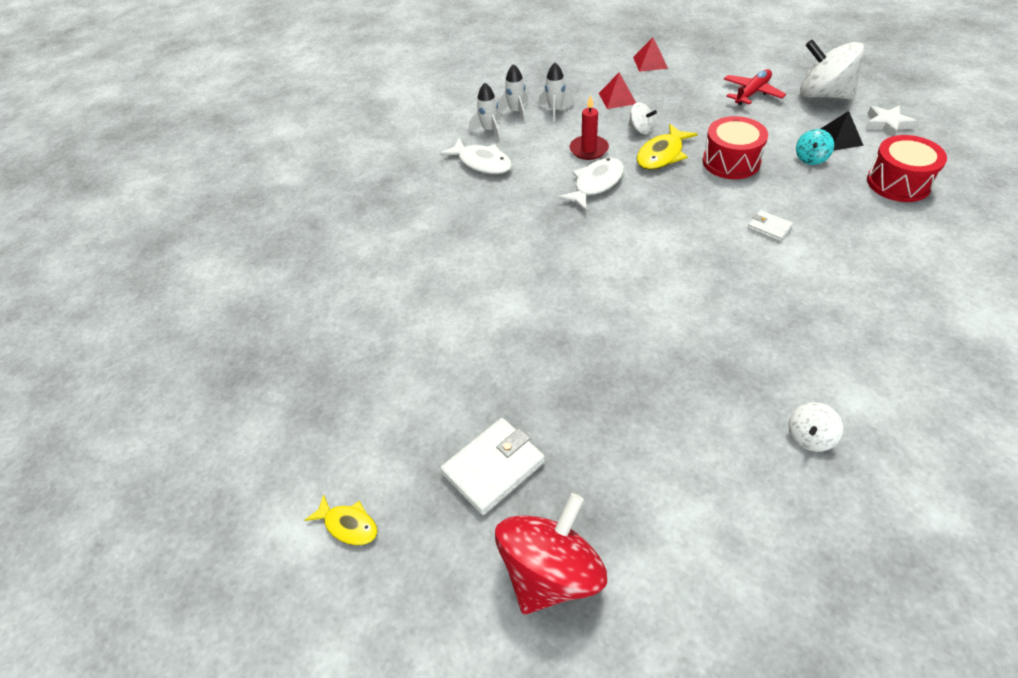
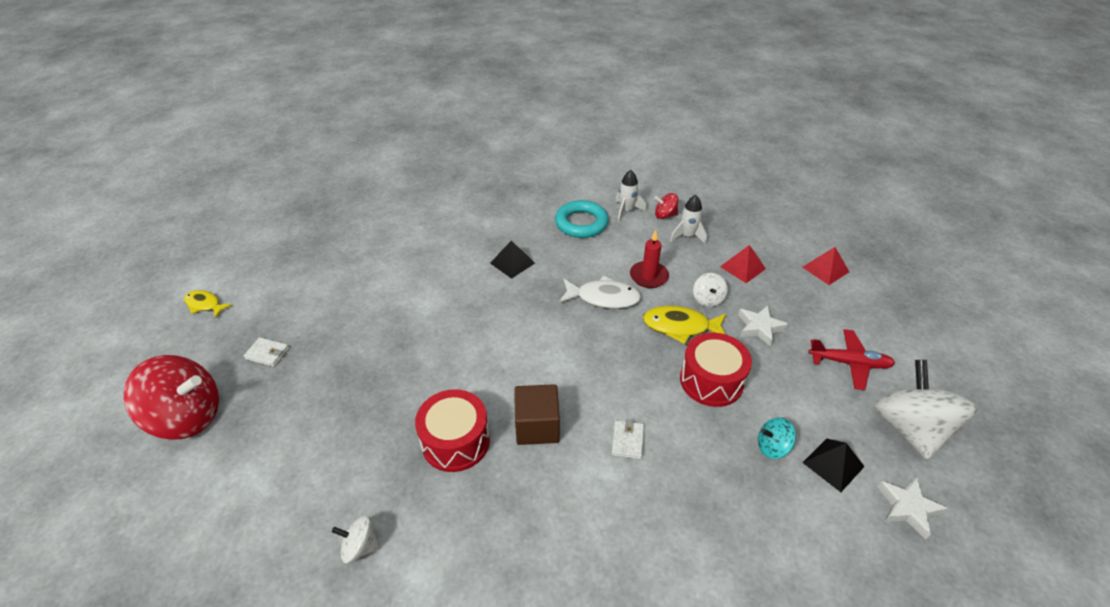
camera: 55 degrees right, 5 degrees down
(348, 525) = (205, 305): yellow fish -> yellow fish turned 120 degrees clockwise
(482, 163) = (581, 223): white fish -> turquoise ring
(493, 468) = (267, 353): white wallet -> white wallet, size x0.54
(500, 226) = (512, 263): none -> black pyramid
(516, 112) = (665, 215): white rocket -> red spinning top
(690, 117) = (760, 327): none -> white star
(726, 275) = (537, 426): none -> brown cube
(898, 183) = (794, 545): red drum -> red drum (455, 441)

